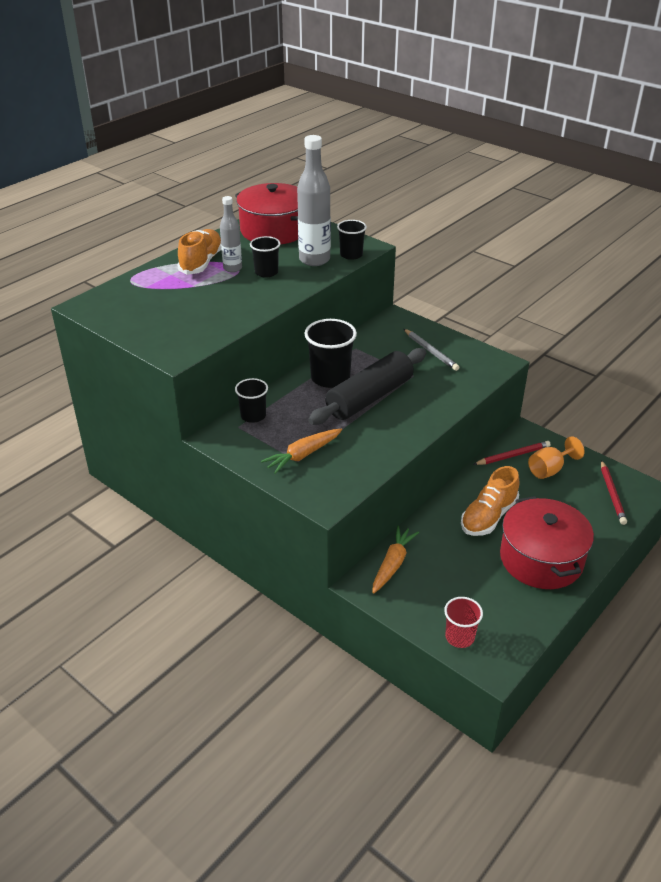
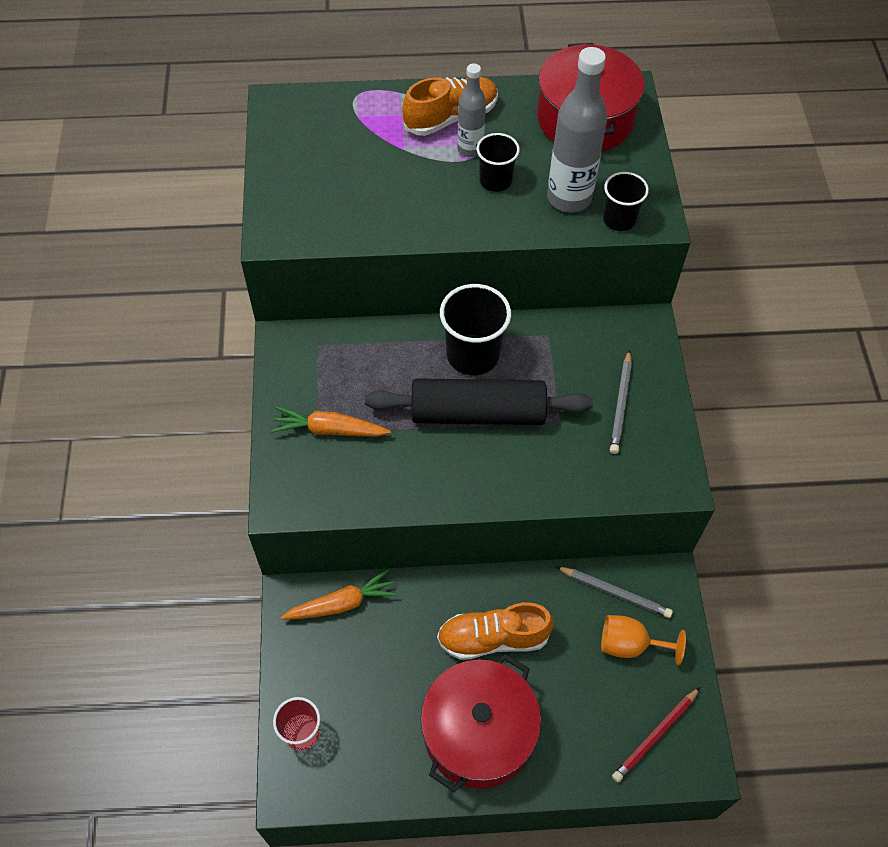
camera: 45 degrees right, 20 degrees up
(253, 416) = (345, 343): black cup -> none
(513, 455) = (615, 593): red pencil -> grey pencil

